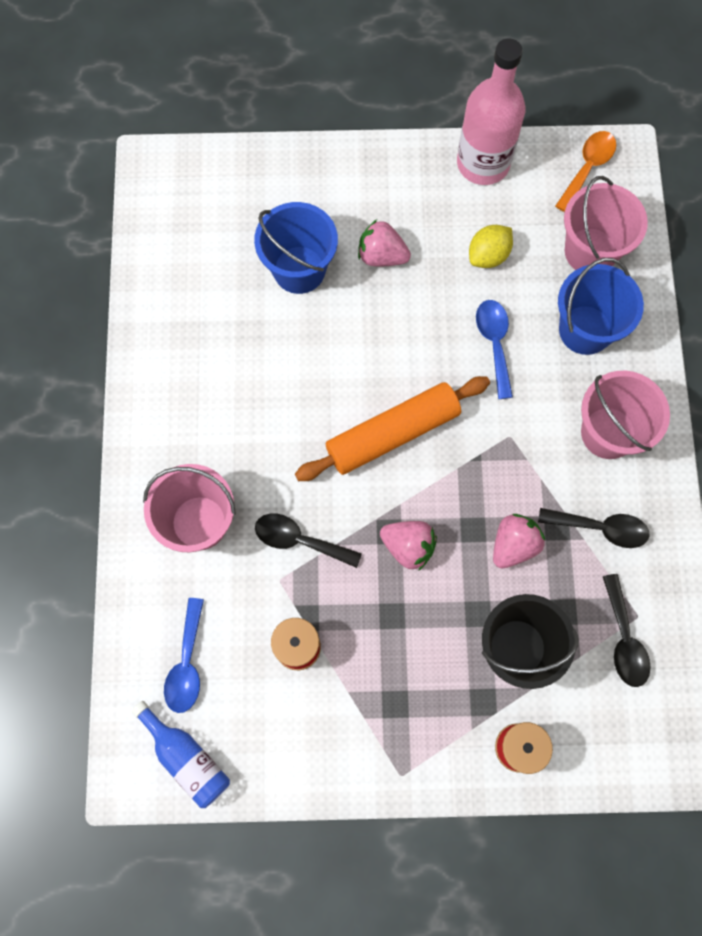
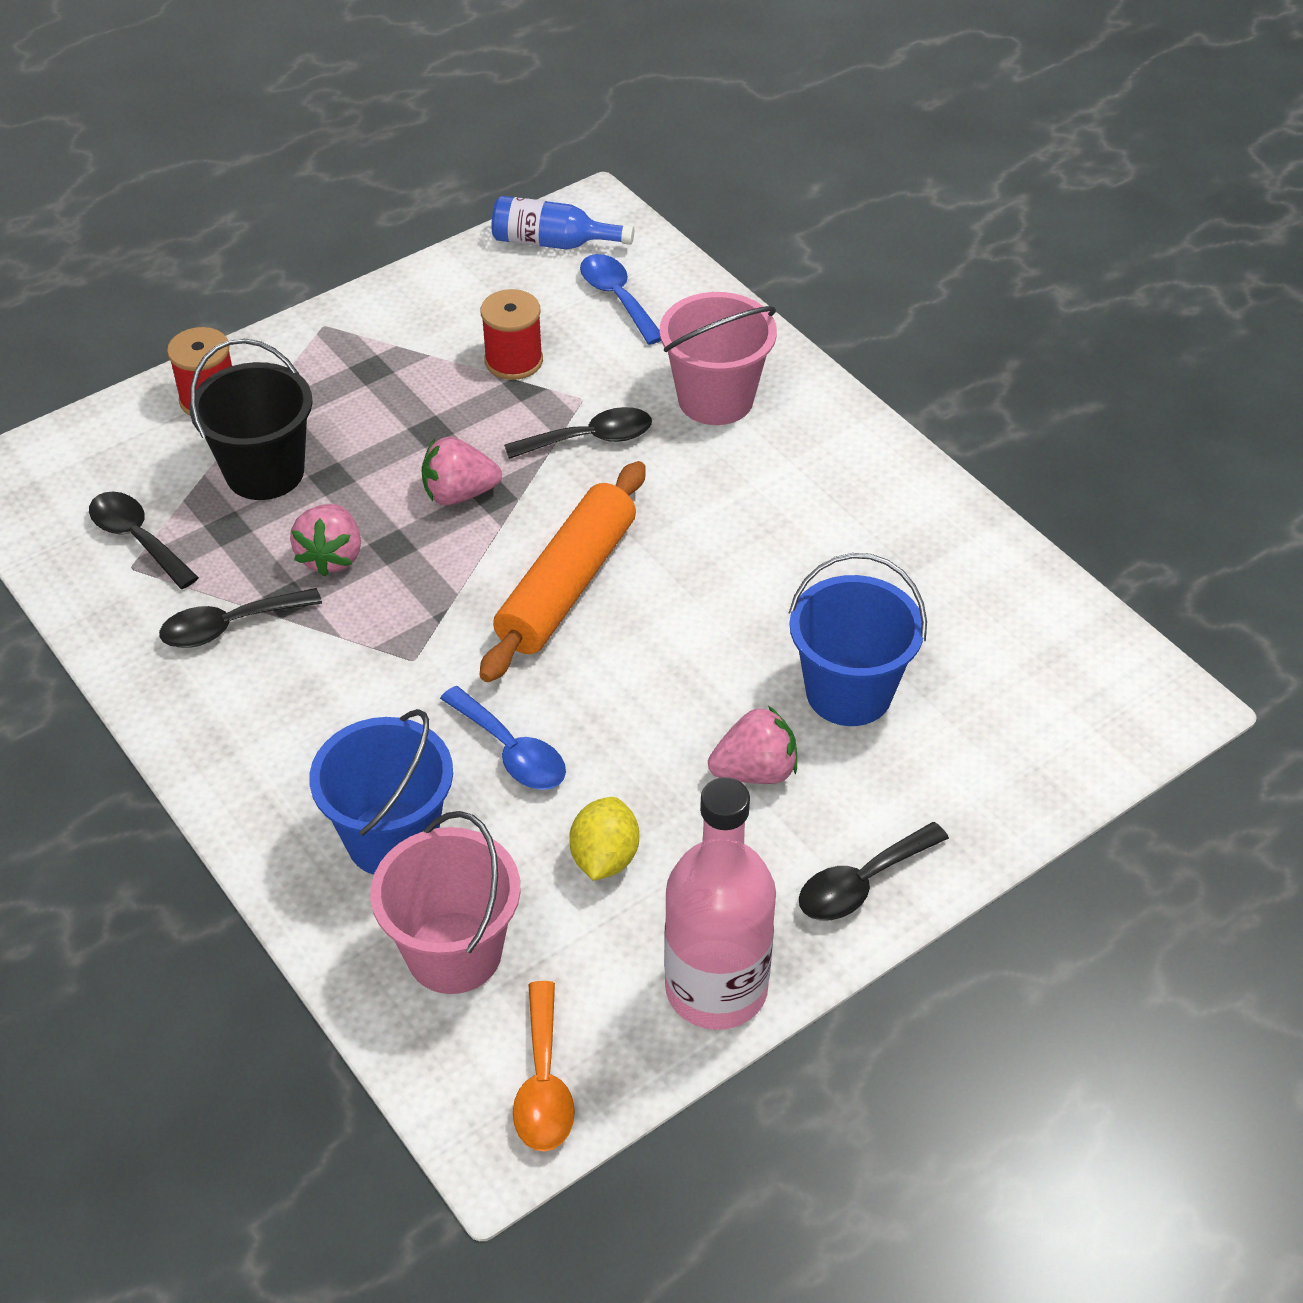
camera: 145 degrees right, 25 degrees down
(379, 170) = (861, 883): none -> black spoon
(608, 433) = (281, 731): pink bucket -> none

